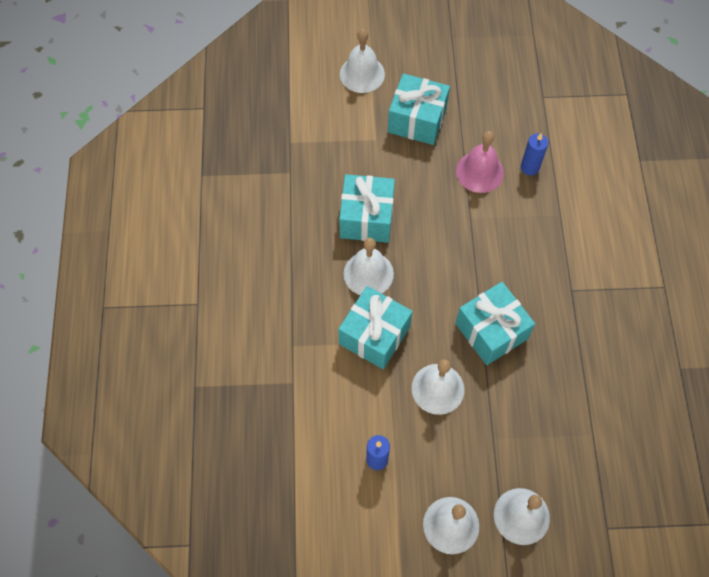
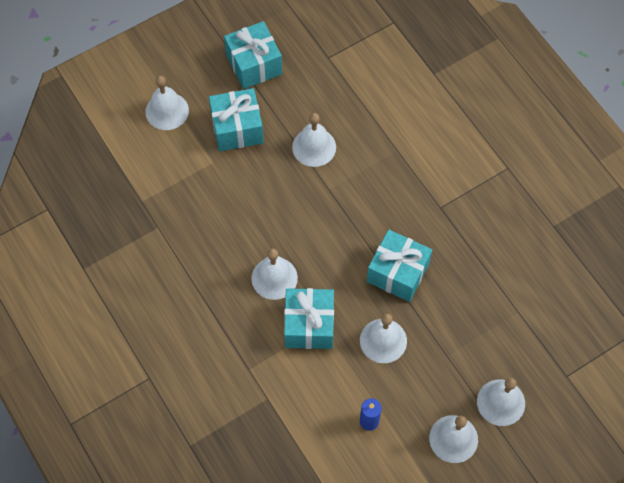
camera: 30 degrees left, 0 degrees up
(366, 218) = (245, 233): turquoise gift -> turquoise gift (254, 64)
(479, 172) = (314, 147): pink bell -> white bell
(529, 167) = (351, 123): blue candle -> none

